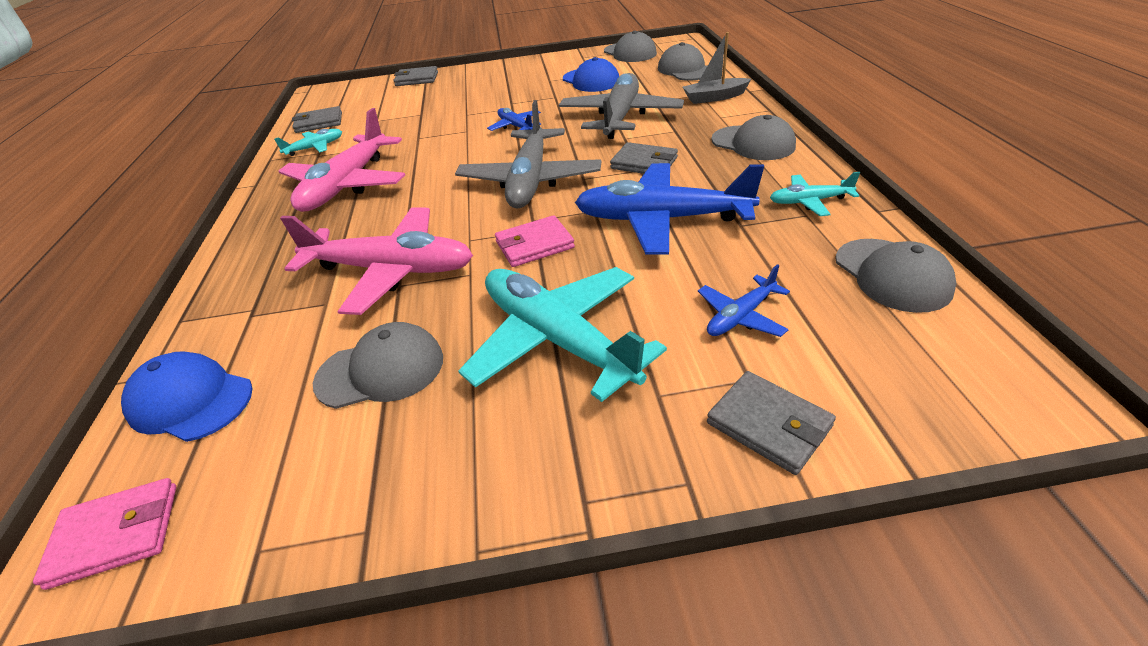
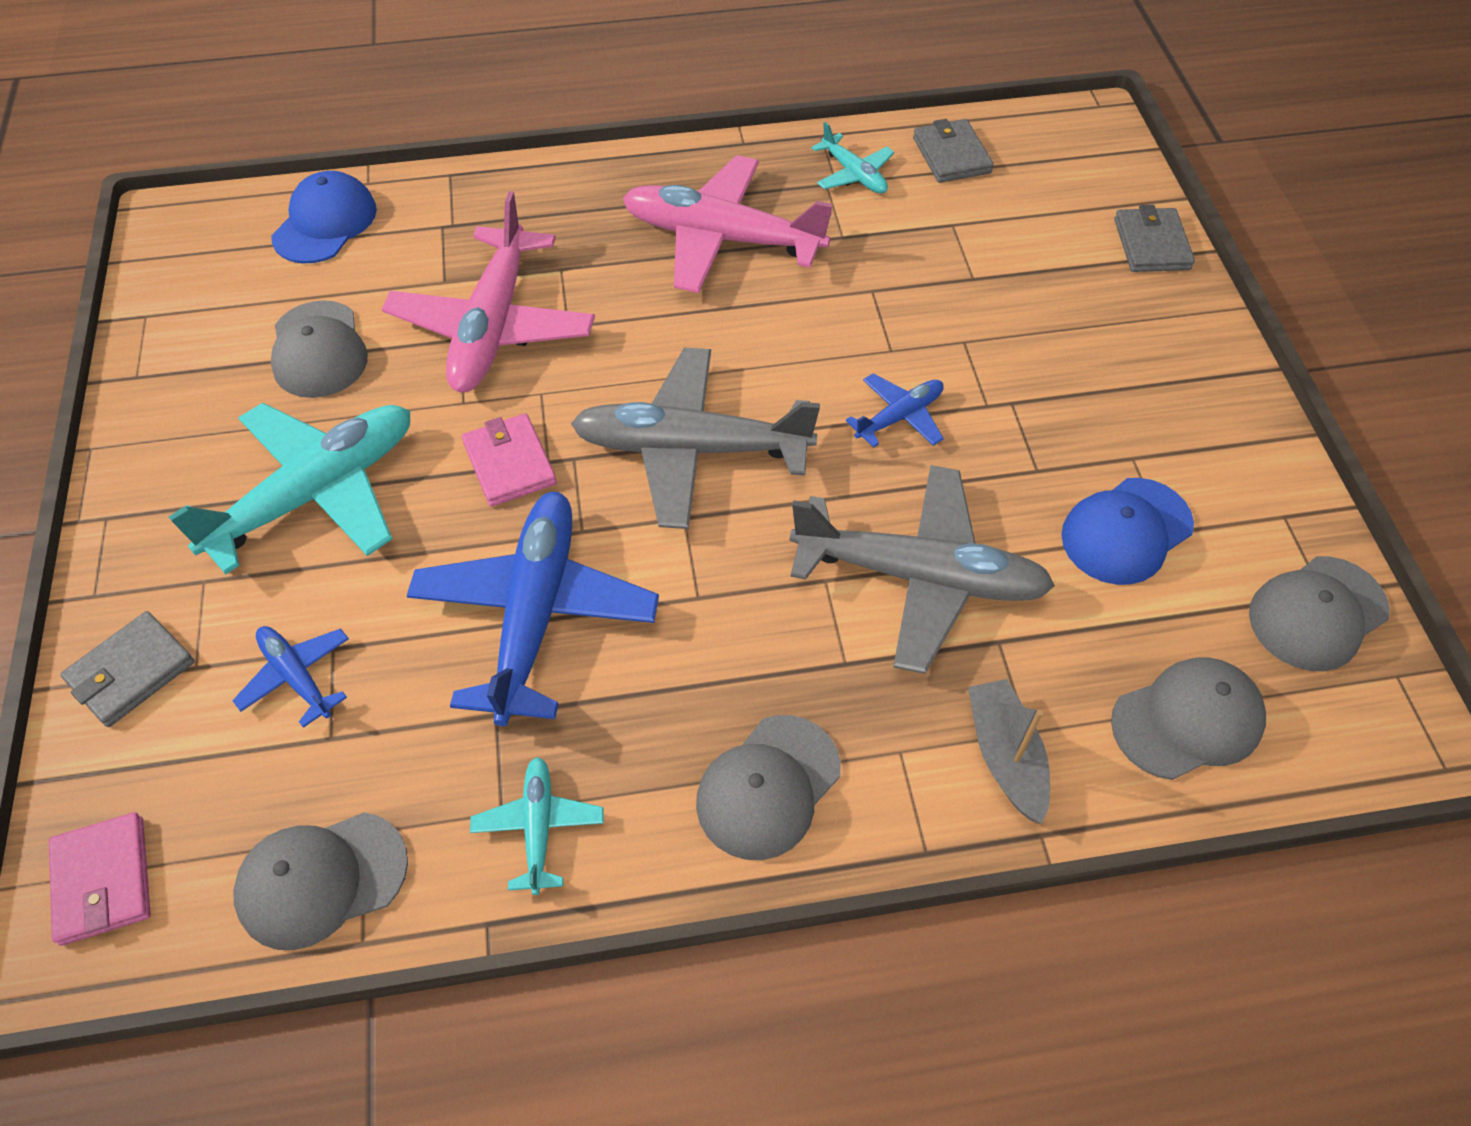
camera: 85 degrees right, 15 degrees up
(115, 535) = (192, 231): pink wallet -> pink wallet (103, 880)
(644, 163) = (720, 603): grey wallet -> none

